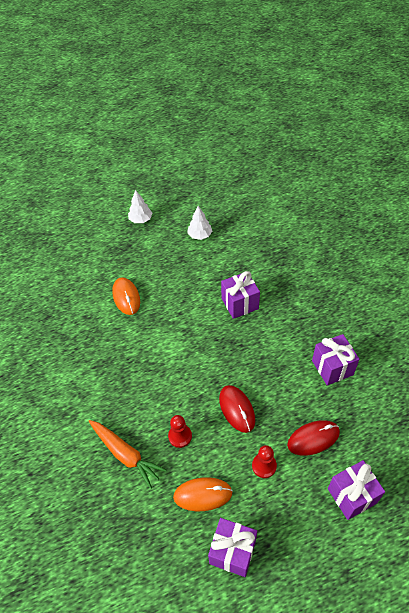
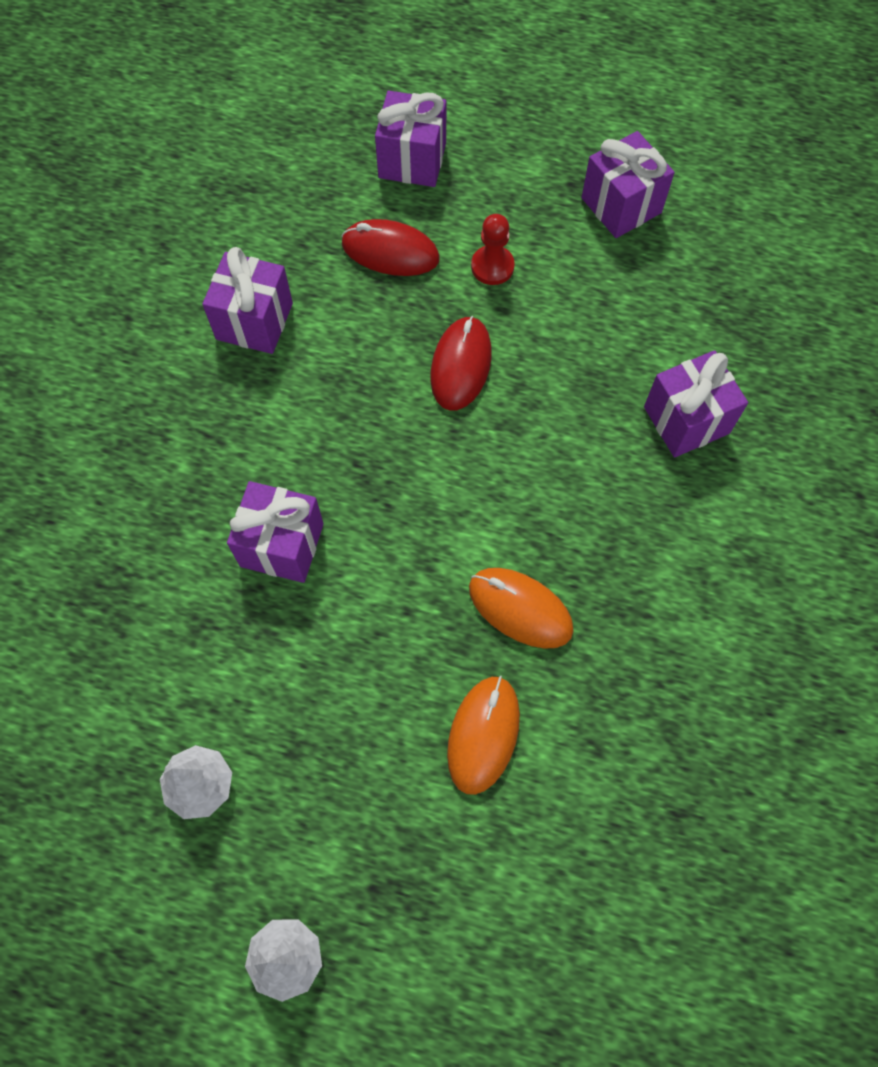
camera: 145 degrees left, 15 degrees up
(125, 454) = (686, 420): orange carrot -> purple gift
(180, 436) = (581, 388): red pawn -> none
(203, 495) = (609, 290): orange mouse -> orange mouse (520, 609)

